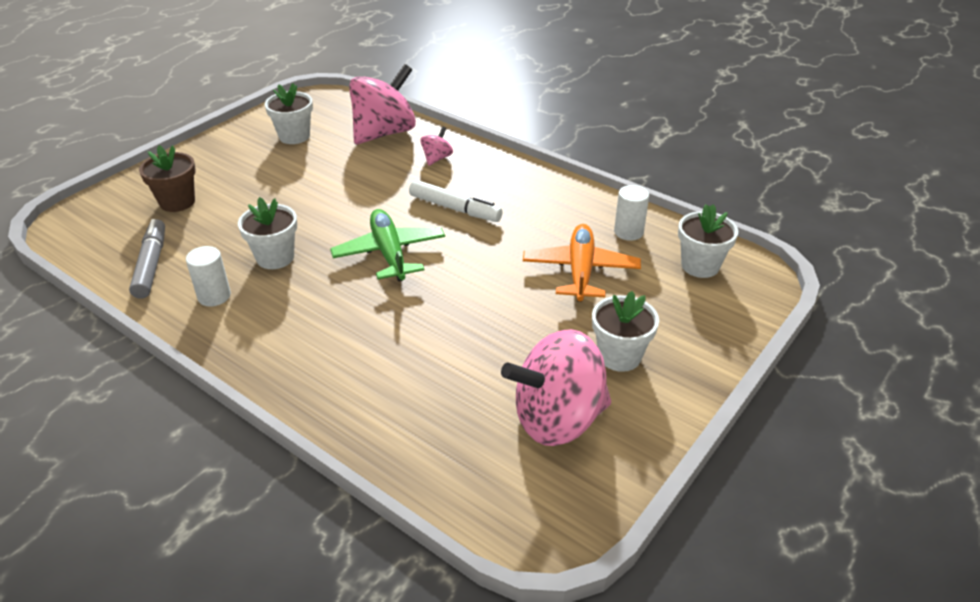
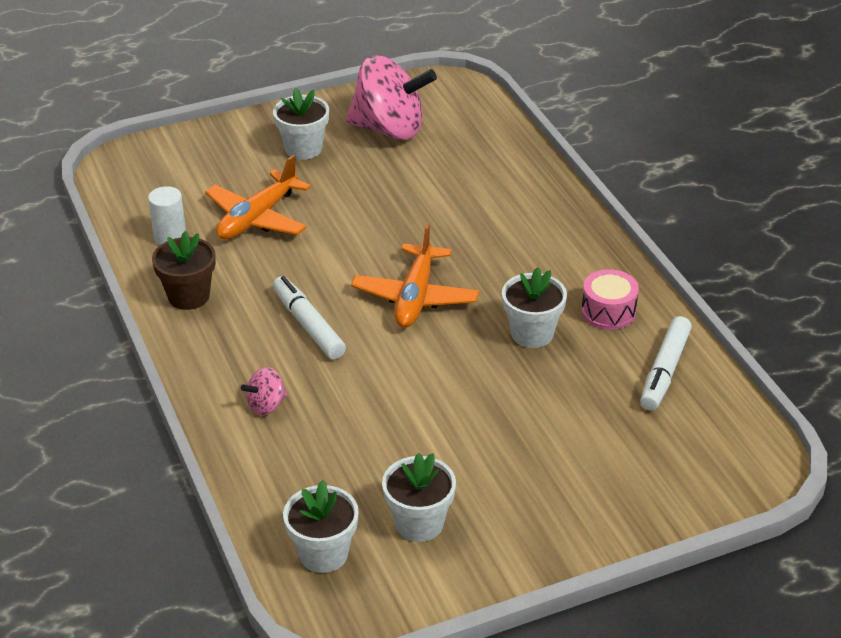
camera: 150 degrees left, 0 degrees up
(151, 265) = (664, 371): grey marker -> white marker
(177, 202) = (617, 454): brown flower pot -> brown flower pot (189, 296)
(214, 296) = (608, 312): white cylinder -> pink drum
(384, 133) = (295, 479): pink spinning top -> none
(389, 253) = (415, 297): green plane -> orange plane
(700, 266) = (152, 187): white flower pot -> white flower pot (323, 554)

